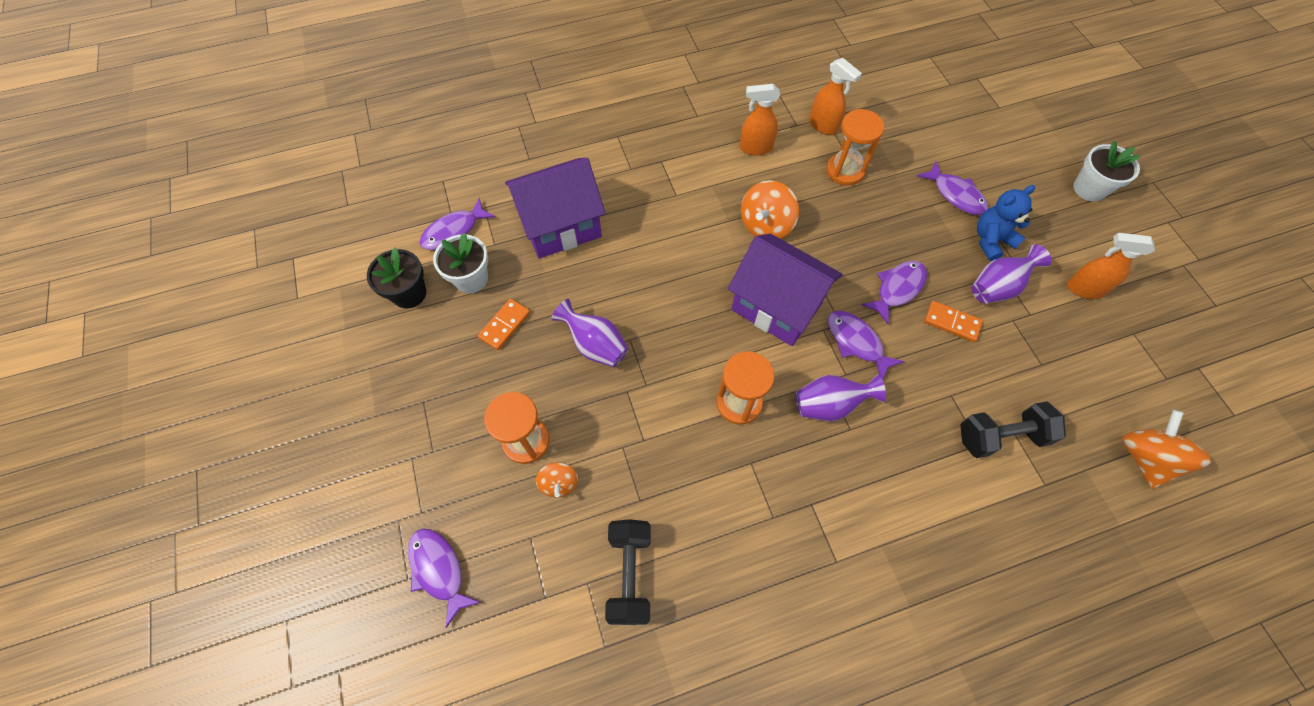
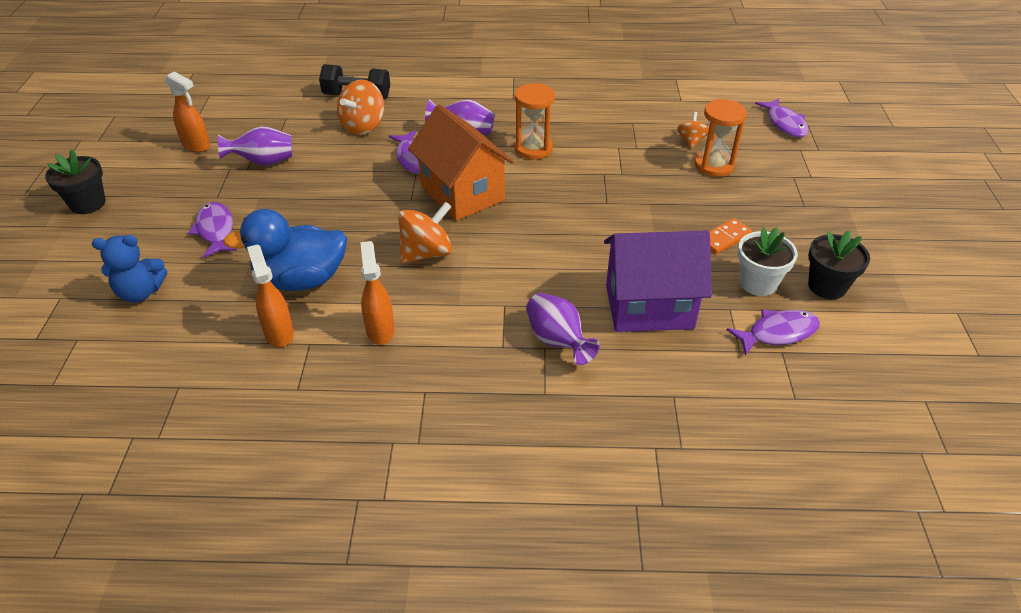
camera: 160 degrees left, 20 degrees down
(595, 345) = (640, 206): purple vase -> purple vase (557, 341)
(630, 574) = (651, 97): black dumbbell -> none
(755, 148) = (380, 330): orange spray bottle -> orange spray bottle turned 120 degrees counterclockwise
(776, 306) = (462, 193): purple house -> orange house
(845, 170) = (301, 280): orange hourglass -> blue duck
(897, 289) = (347, 180): purple fish -> none
(951, 323) = (325, 152): orange domino -> none
(991, 240) = (228, 190): blue teddy bear -> blue teddy bear (140, 292)
(1089, 189) = (88, 203): white flower pot -> black flower pot
(1144, 458) = (276, 71): orange spinning top -> orange spinning top (363, 126)

